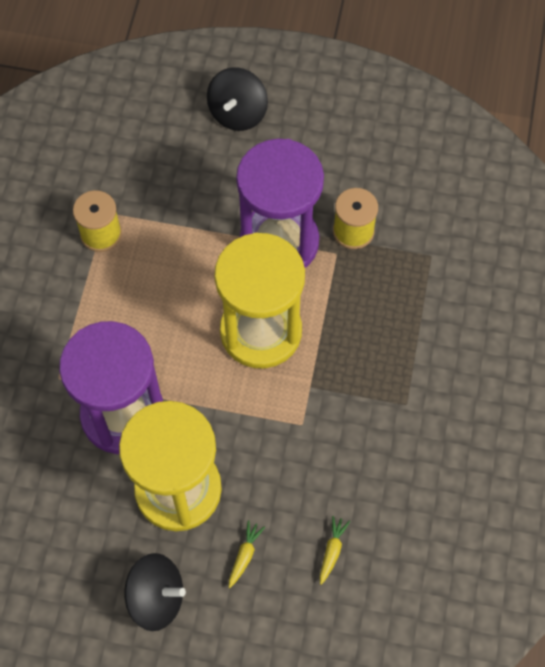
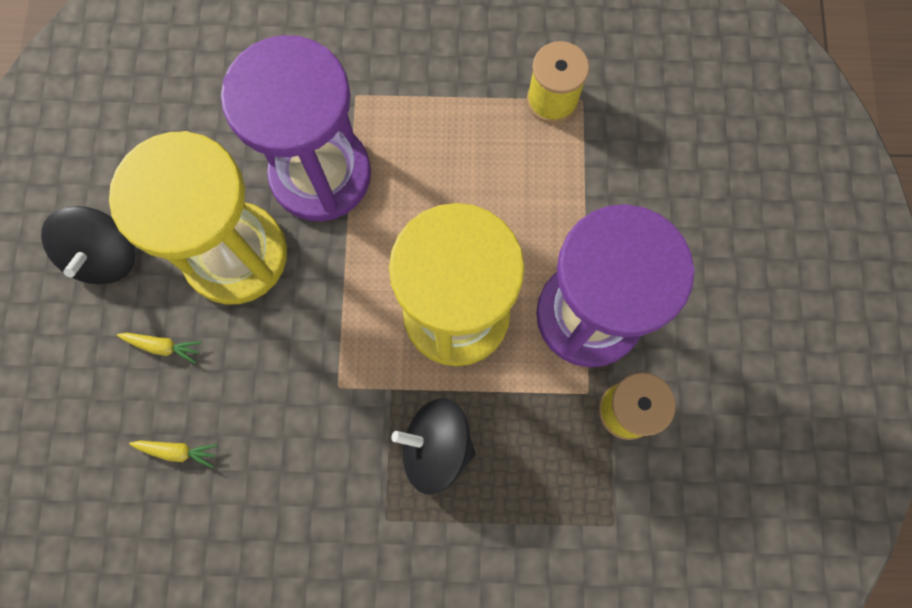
camera: 80 degrees right, 10 degrees up
(237, 113) = (769, 228): black spinning top -> black spinning top (436, 447)

